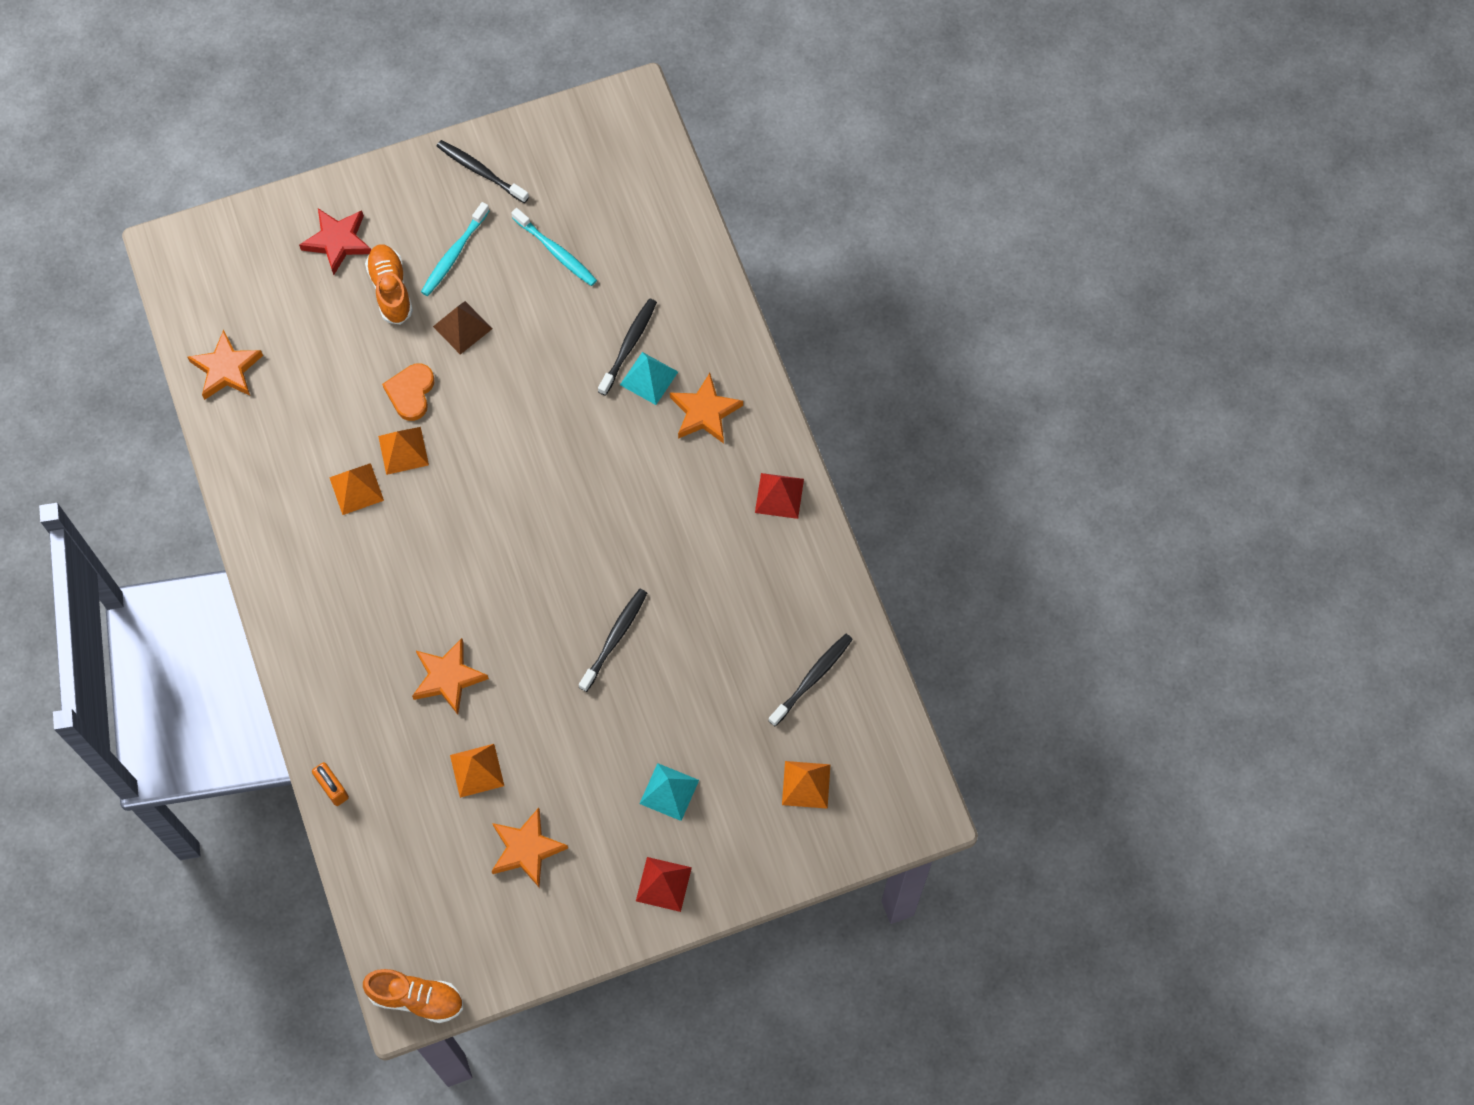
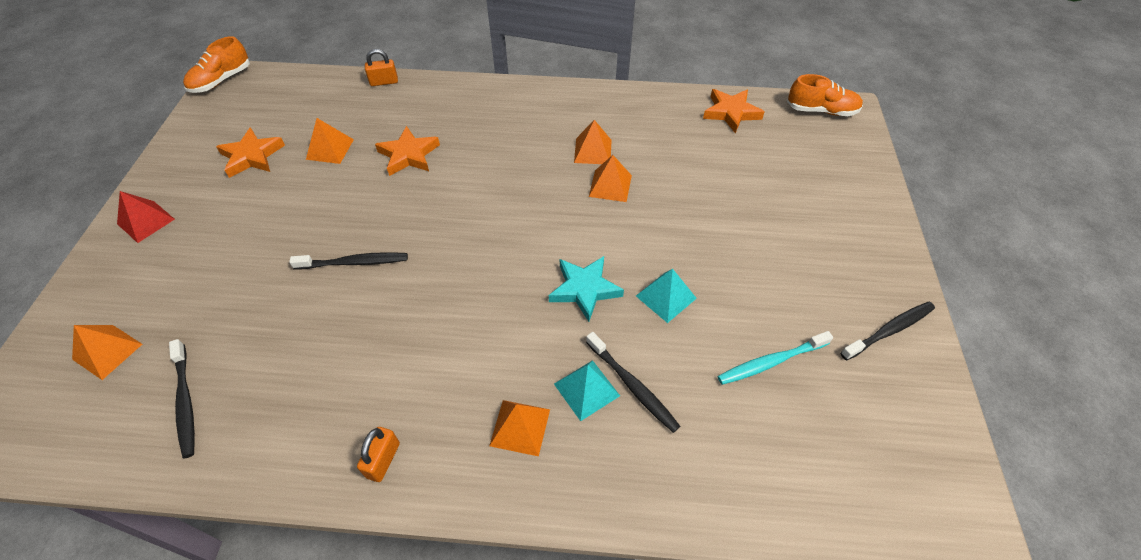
camera: 115 degrees right, 15 degrees down
(338, 241) = (831, 203): red star -> none
(391, 289) = (769, 222): orange shoe -> orange shoe (821, 110)
(411, 393) = (661, 205): orange heart -> none
(454, 254) = (793, 277): turquoise toothbrush -> none
(462, 327) = (711, 258): brown pyramid -> none
(549, 420) = (584, 289): none -> turquoise star
(615, 638) = (354, 262): black toothbrush -> black toothbrush turned 60 degrees counterclockwise
(669, 791) = (204, 251): turquoise pyramid -> turquoise pyramid (666, 297)
(705, 412) = (520, 427): orange star -> orange pyramid
(779, 495) = (383, 460): red pyramid -> orange padlock

